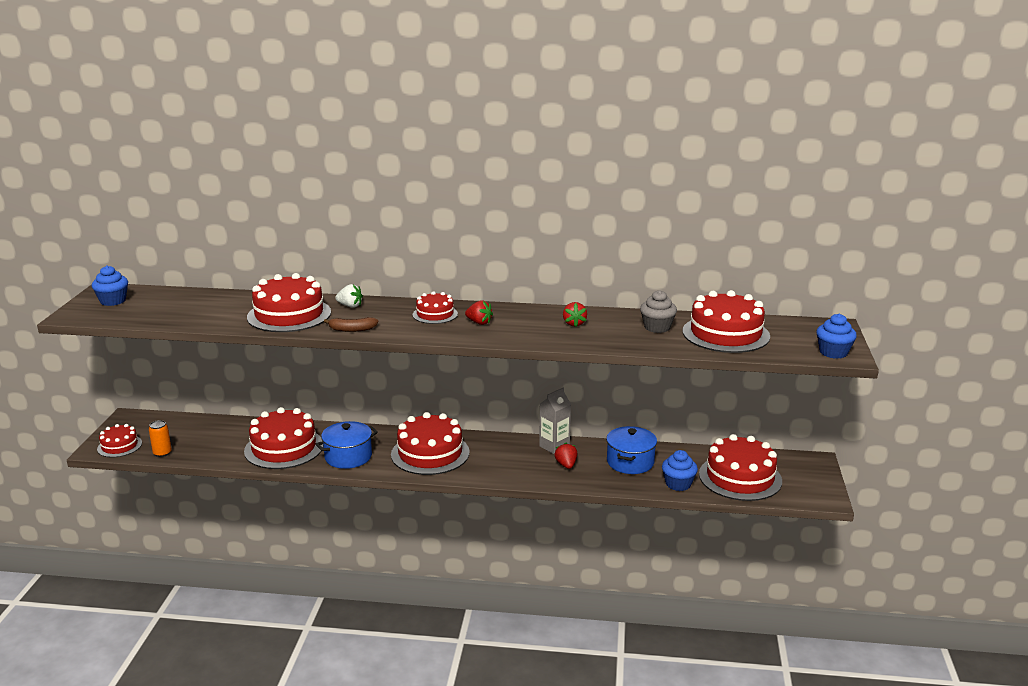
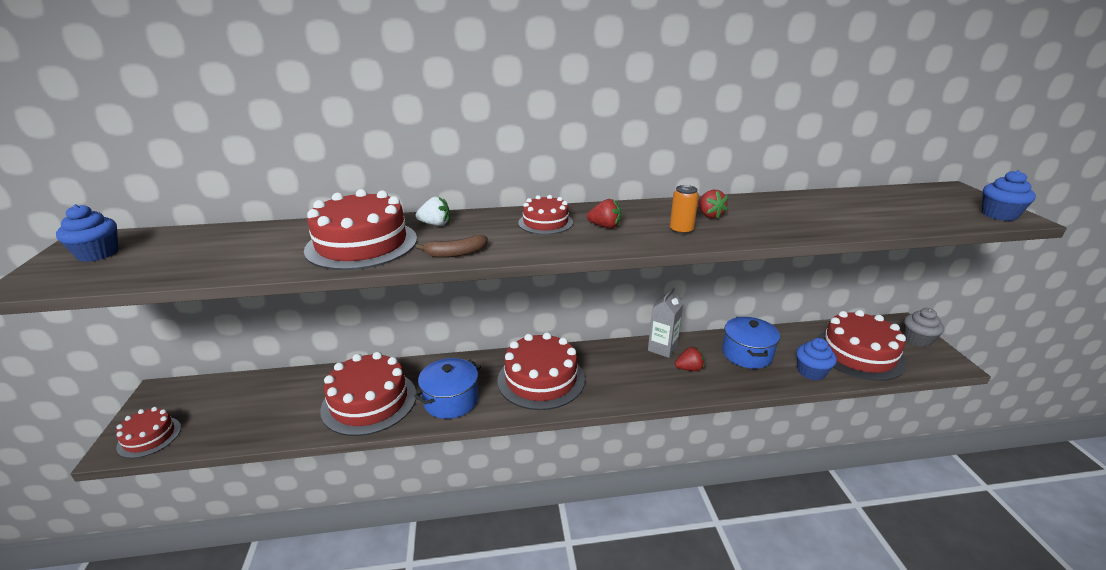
camera: 15 degrees left, 5 degrees up
(162, 453) = (211, 437): orange can -> orange can (681, 230)
(566, 465) = (689, 368): red strawberry -> red strawberry turned 105 degrees clockwise
(657, 327) = (798, 209): grey cupcake -> grey cupcake (917, 340)
(725, 334) = (872, 208): red cake -> none

